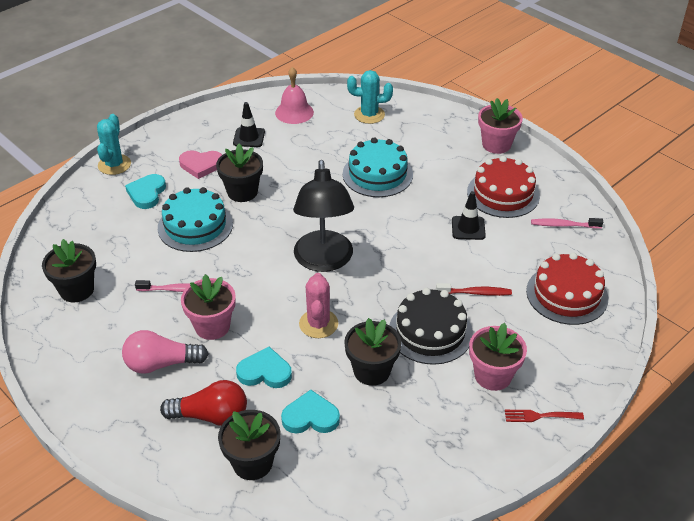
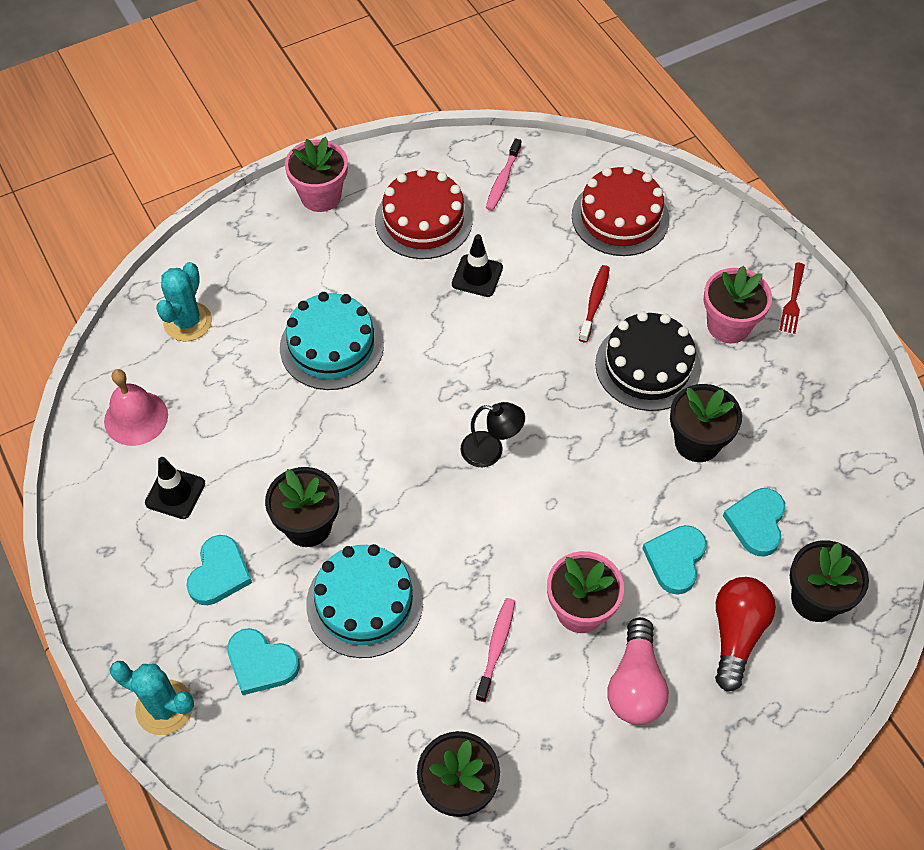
camera: 75 degrees left, 15 degrees up
(201, 165) = (219, 573): pink heart -> turquoise heart
(318, 324) = (606, 482): pink cactus -> none
(324, 261) = (491, 451): black lamp -> black lamp, size x0.50

